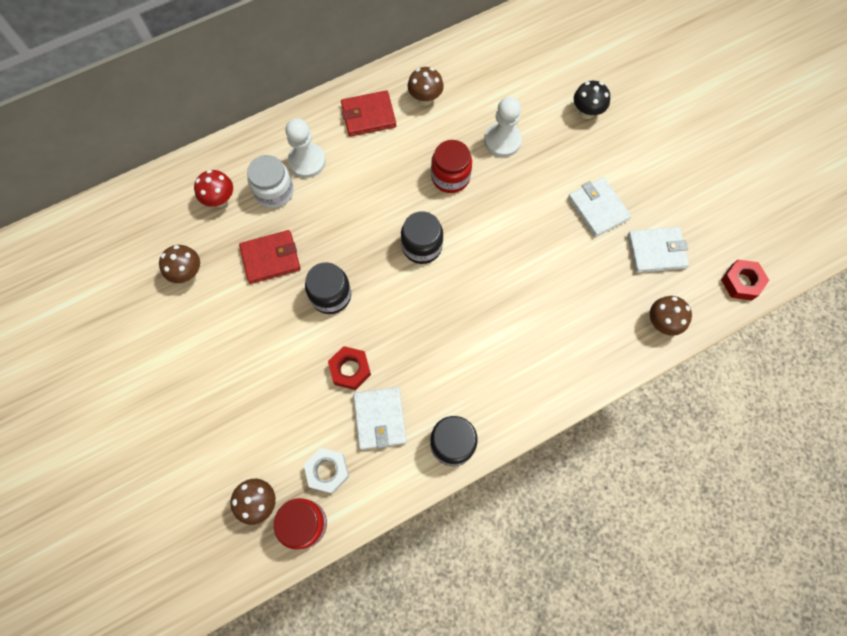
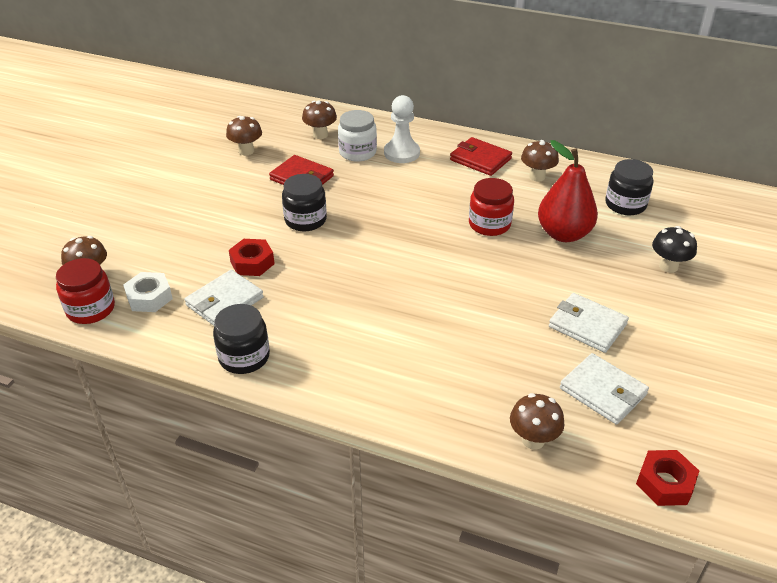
camera: 50 degrees right, 30 degrees down
(220, 200) = (320, 135): red mushroom -> brown mushroom
(422, 246) = (407, 242): black jar -> black jar (625, 204)
(502, 141) = (563, 234): white pawn -> red pear
(598, 208) = (587, 325): white wallet -> white wallet turned 75 degrees counterclockwise

